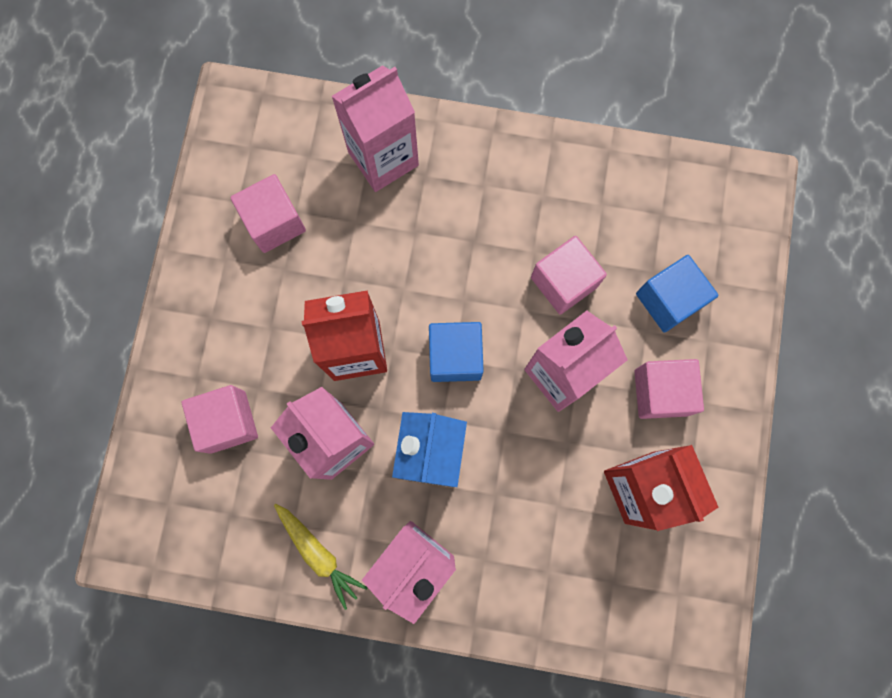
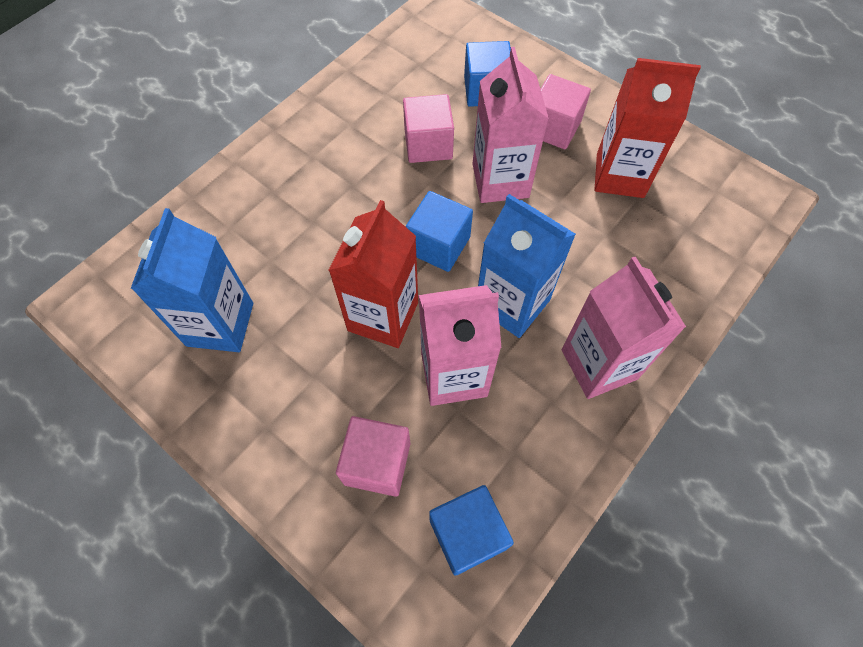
camera: 60 degrees left, 15 degrees down
(210, 523) = (467, 534): none -> blue cube
(274, 222) = (220, 324): pink cube -> blue carton
(318, 553) = (551, 443): yellow carrot -> none
(383, 158) = (233, 213): pink carton -> none

